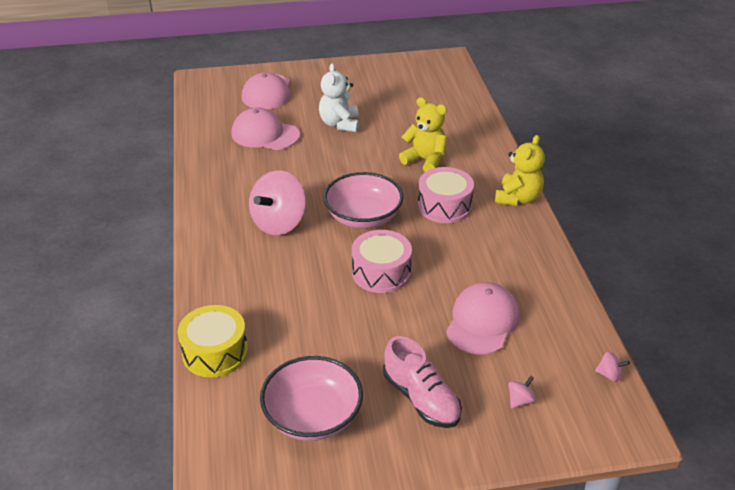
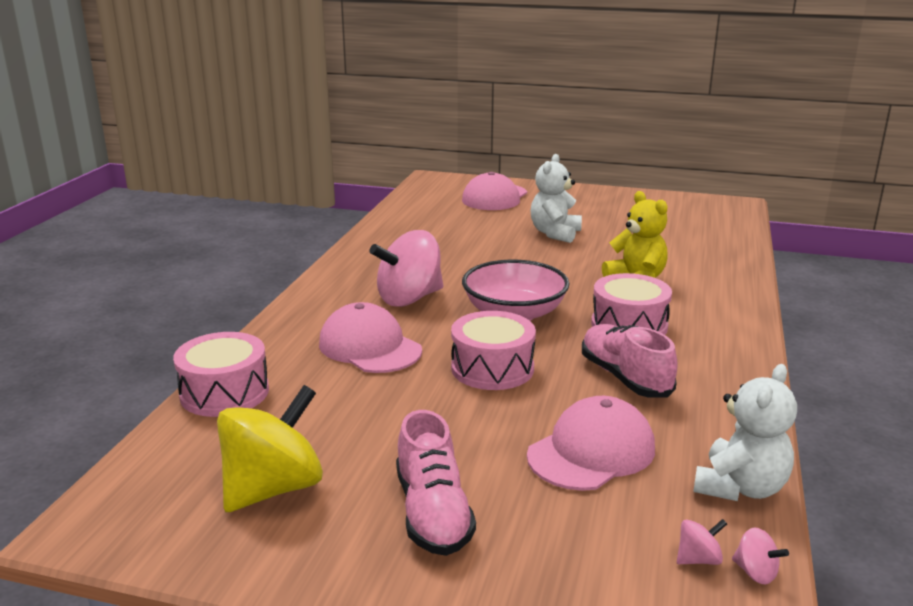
camera: 25 degrees right, 15 degrees down
(215, 352) = (224, 393): yellow drum -> pink drum
(265, 134) = (462, 227): pink cap -> pink cap (370, 347)
(313, 416) = (273, 488): pink bowl -> yellow spinning top
(468, 254) = (625, 377): none -> pink shoe
(518, 198) = (740, 338): yellow teddy bear -> none
(520, 400) = (580, 560): pink spinning top -> pink spinning top (698, 559)
(575, 320) = (740, 487): none -> white teddy bear

